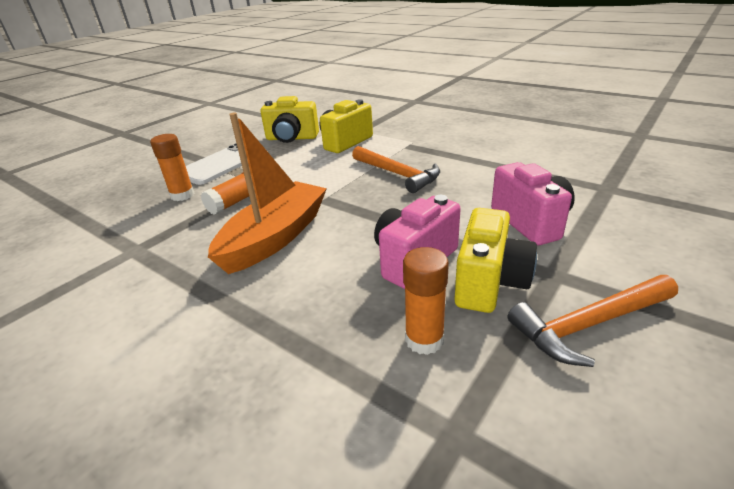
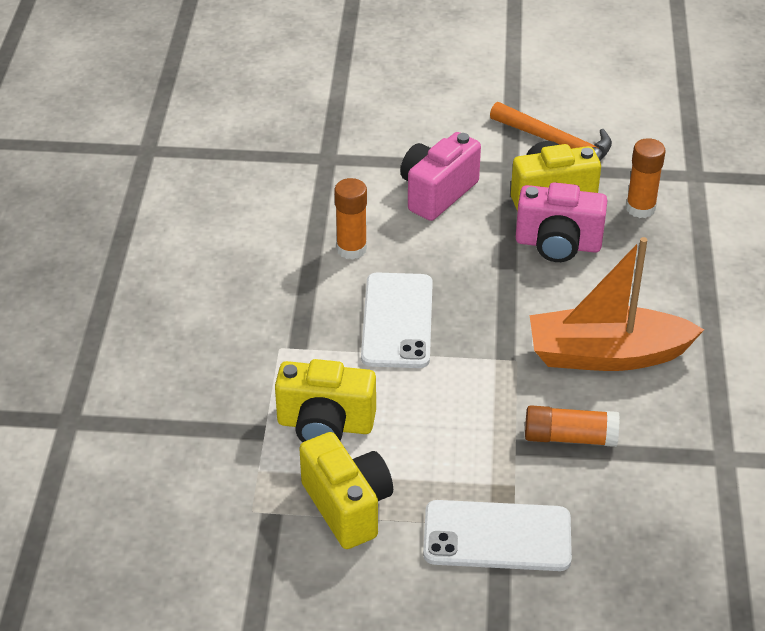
camera: 125 degrees left, 10 degrees up
(182, 195) = (605, 509): orange glue stick -> orange glue stick (351, 249)
(398, 174) = (397, 321): orange hammer -> white phone

